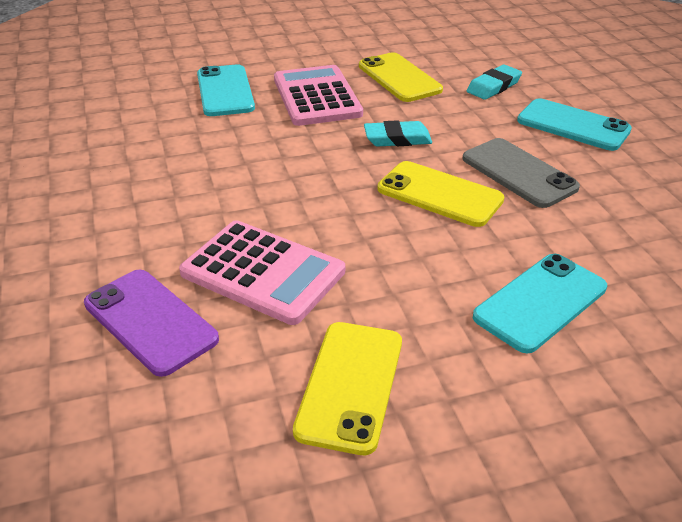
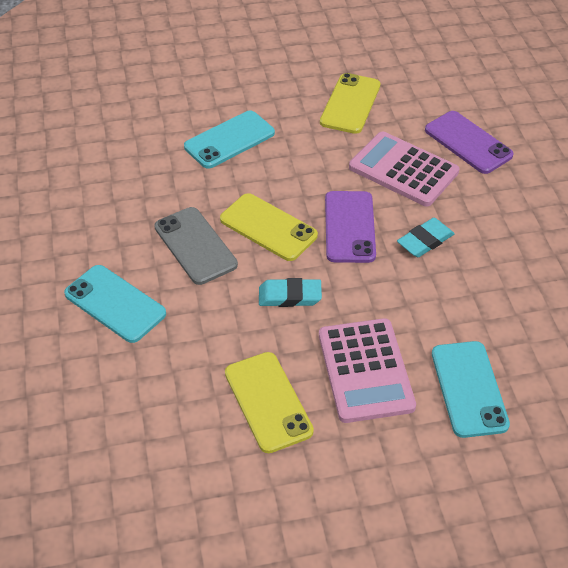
camera: 175 degrees left, 10 degrees up
(338, 200) = (350, 227): none -> purple phone
(494, 86) = (165, 376): turquoise eraser -> turquoise eraser (425, 241)

